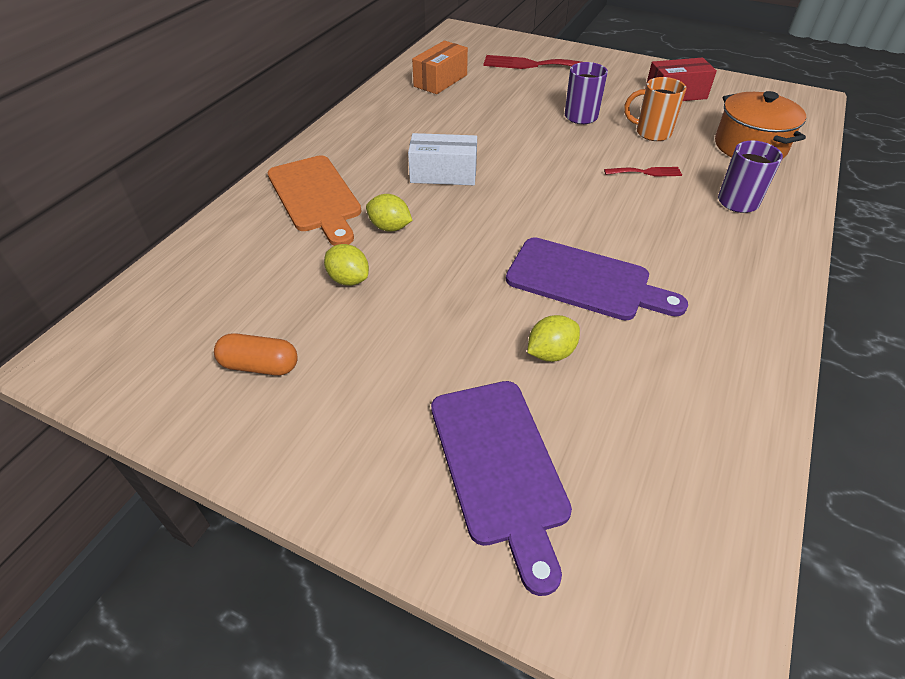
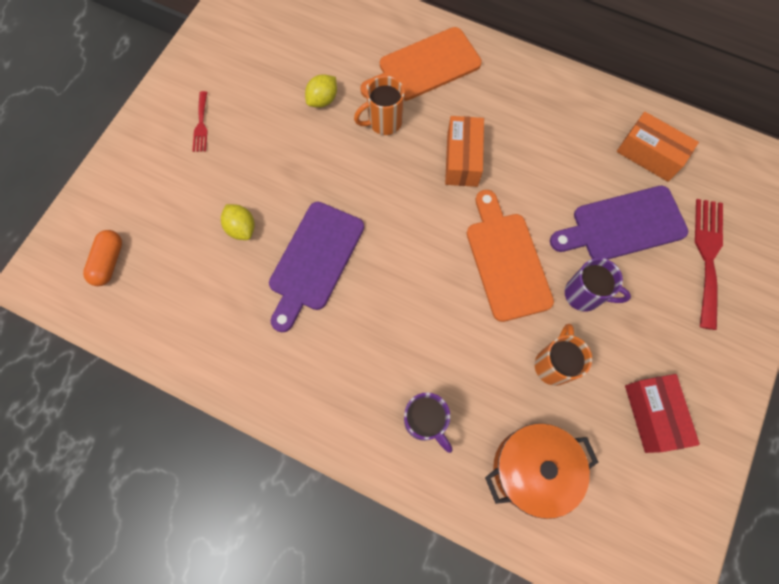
camera: 90 degrees right, 25 degrees up
(260, 365) = (245, 60): orange capsule -> orange capsule (109, 262)
(390, 227) = (384, 122): yellow lemon -> orange mug
(443, 174) = (462, 159): white box -> orange box
(500, 466) = (157, 191): purple cutting board -> purple cutting board (623, 225)
(557, 152) = (506, 261): none -> orange cutting board
(646, 172) = (473, 342): red fork -> red fork (201, 125)

